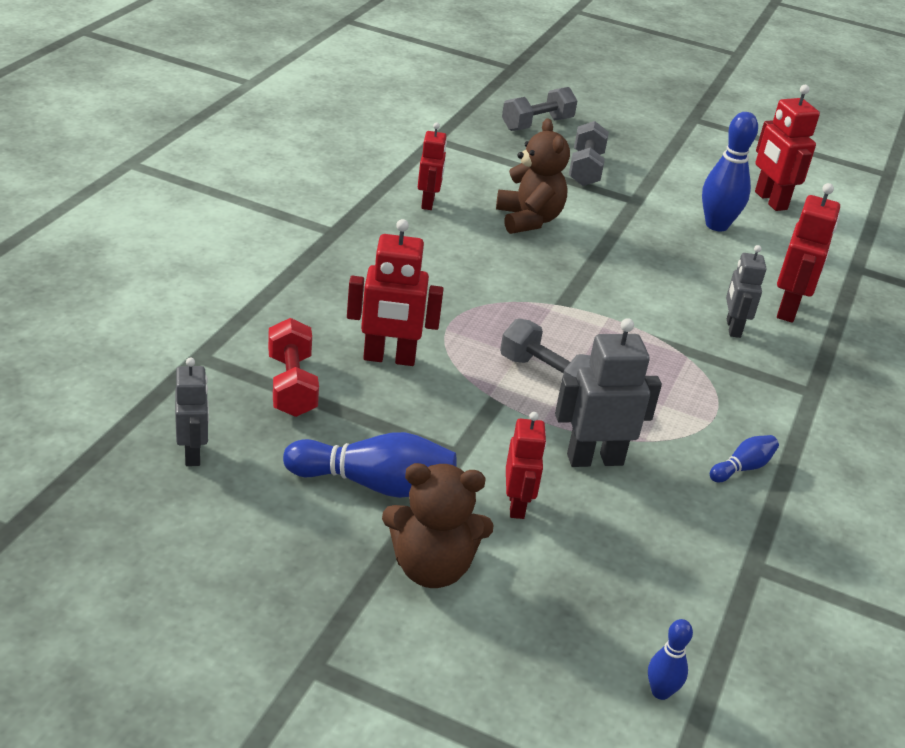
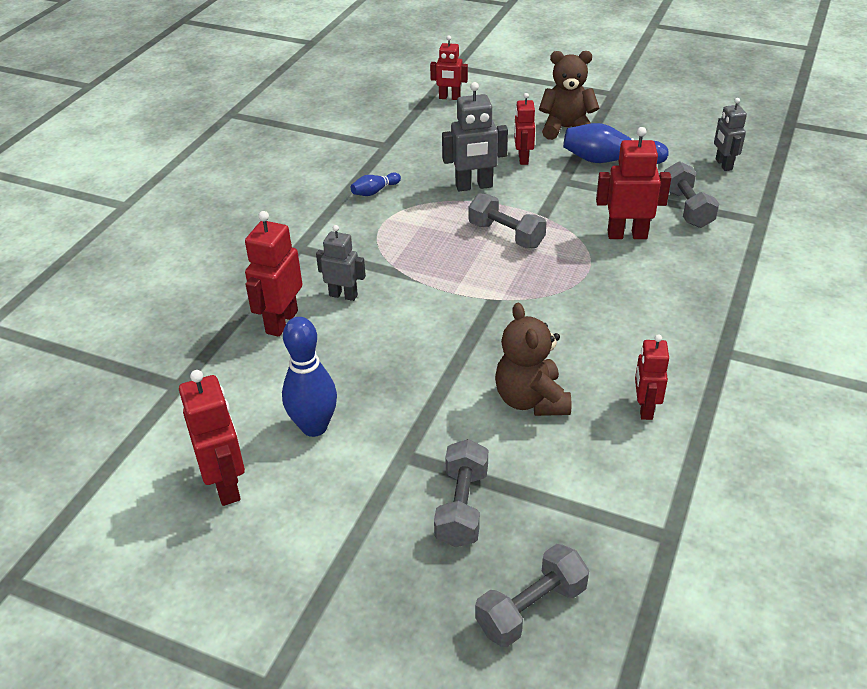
camera: 175 degrees left, 5 degrees up
(291, 385) = (687, 208): red dumbbell -> grey dumbbell
(660, 692) = (449, 98): blue bowling pin -> red robot
(733, 328) = (343, 295): grey robot -> grey robot turned 75 degrees counterclockwise

